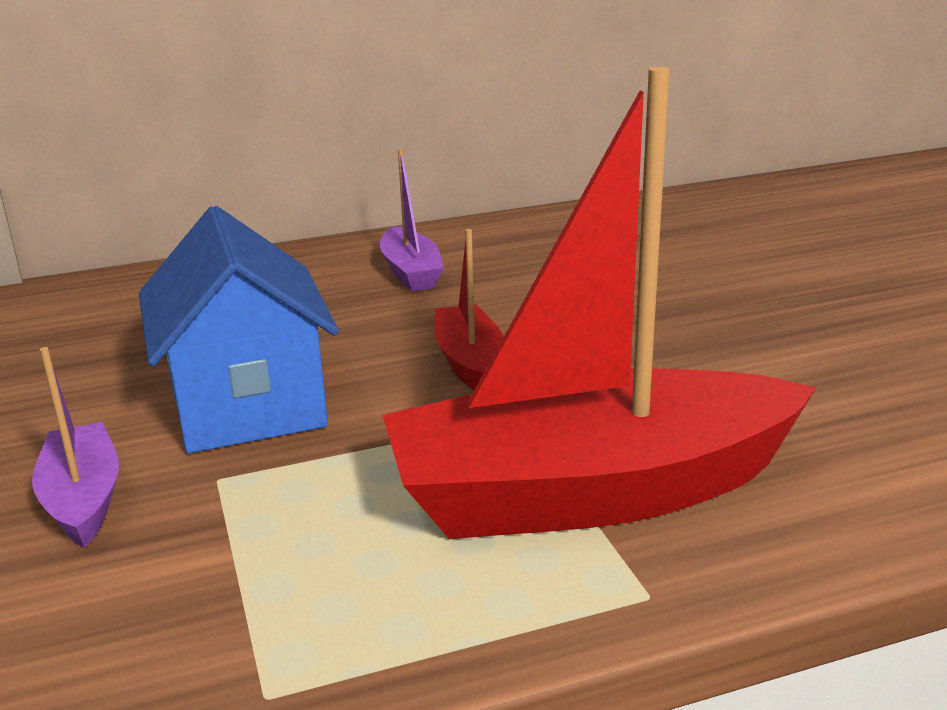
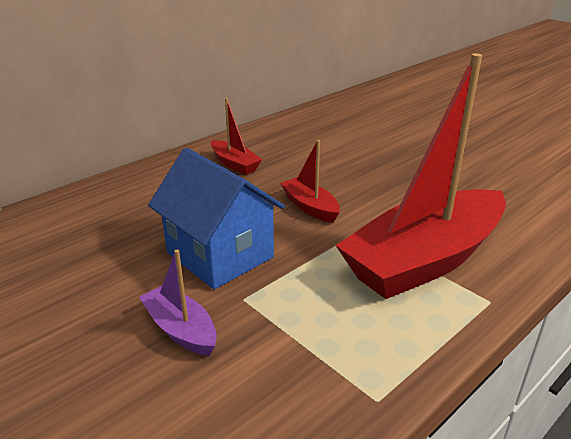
camera: 25 degrees left, 5 degrees up
(411, 272) = (234, 164): purple boat -> red boat

